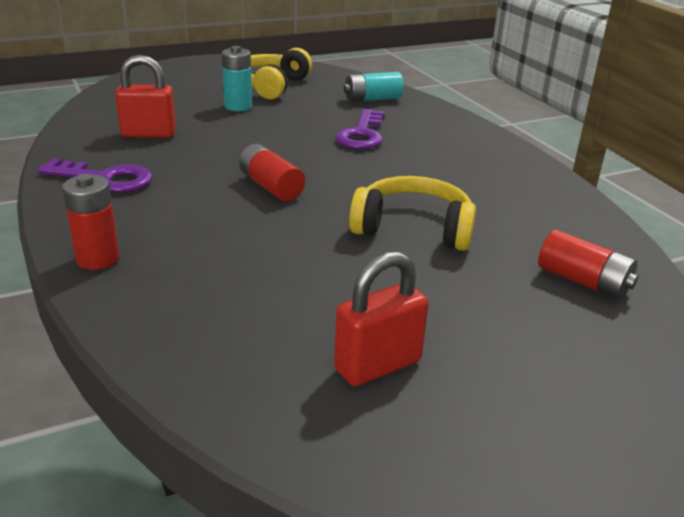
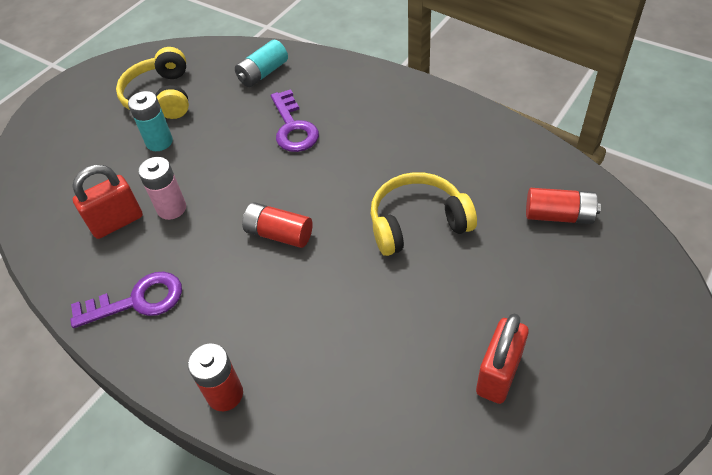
camera: 25 degrees left, 20 degrees up
(200, 142) = (172, 208): none -> pink battery

